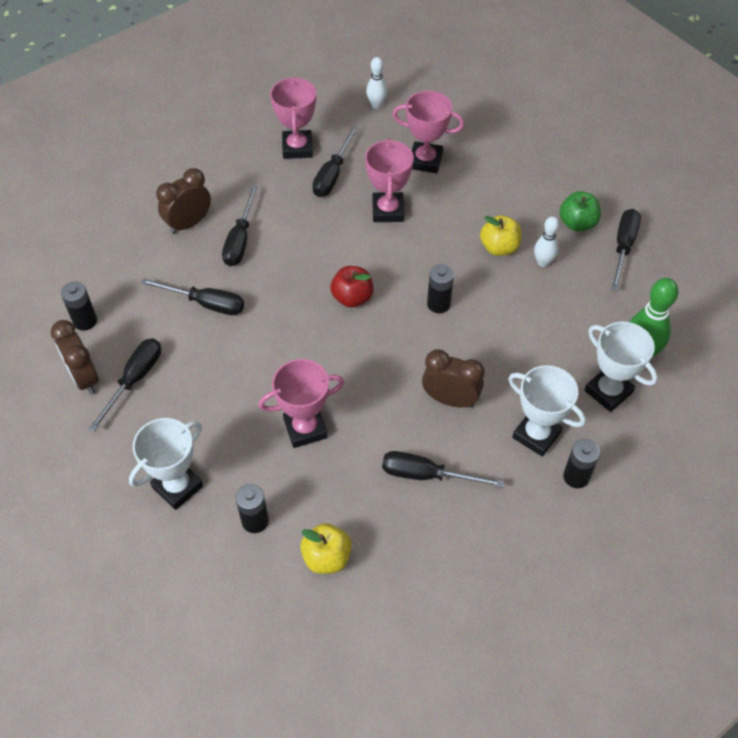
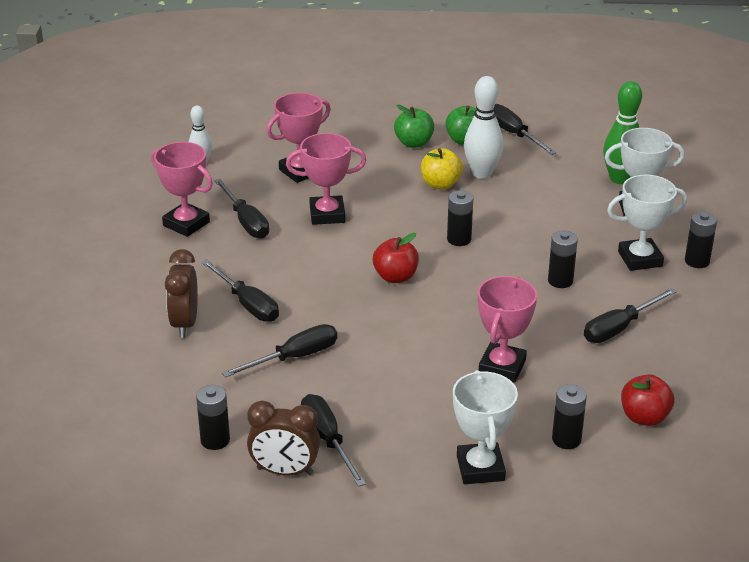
camera: 50 degrees left, 20 degrees down
(327, 557) = (644, 417): yellow apple -> red apple
(388, 211) = (327, 214): pink trophy -> pink trophy turned 45 degrees counterclockwise
(450, 399) = (560, 281): brown clock -> black battery
(537, 197) = (414, 143): none -> green apple
(543, 262) = (482, 173): white bowling pin -> white bowling pin, size x1.66

